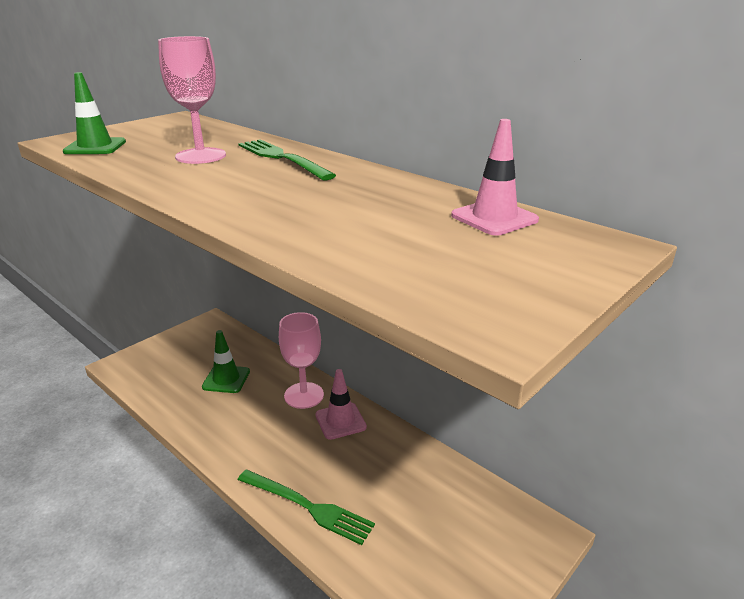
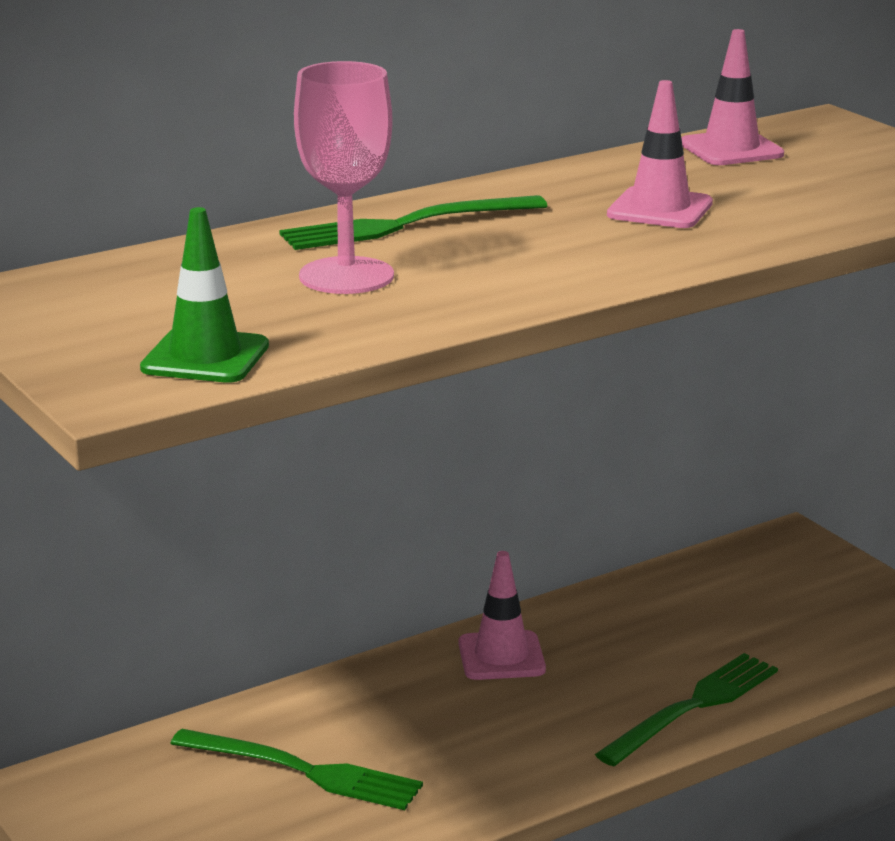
camera: 75 degrees left, 5 degrees down
(226, 379) = (304, 771): green traffic cone -> green fork
(304, 395) = (408, 685): pink goblet -> none
(339, 207) = (660, 209): none -> pink traffic cone

